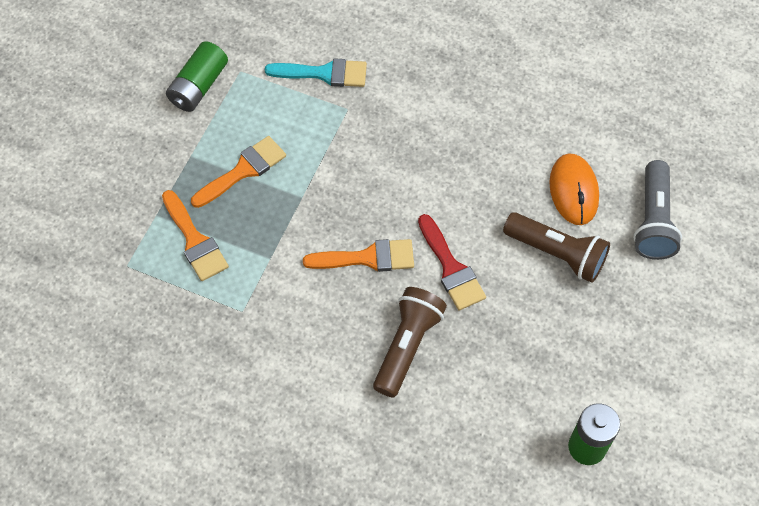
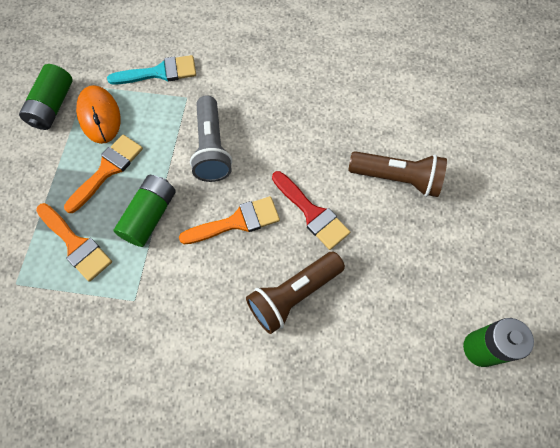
camera: 15 degrees left, 5 degrees up
(277, 230) = (149, 216): none -> green battery
(407, 346) = (293, 295): brown flashlight -> brown flashlight turned 135 degrees counterclockwise
(573, 191) = (393, 122): orange mouse -> orange mouse (99, 116)
(653, 220) = (465, 132): grey flashlight -> grey flashlight (211, 148)

